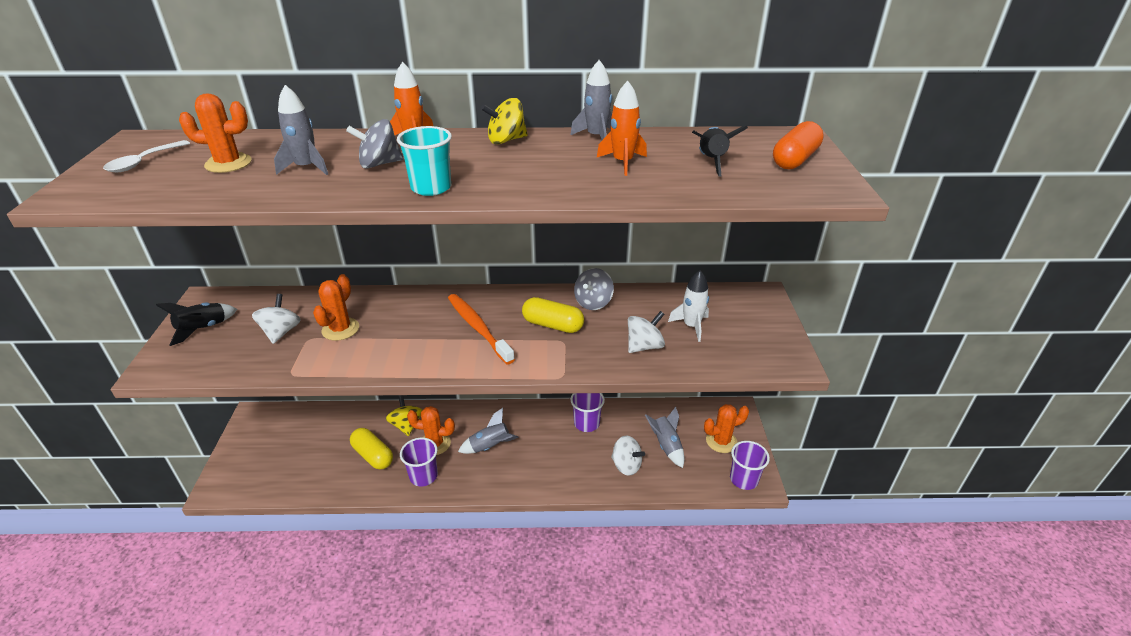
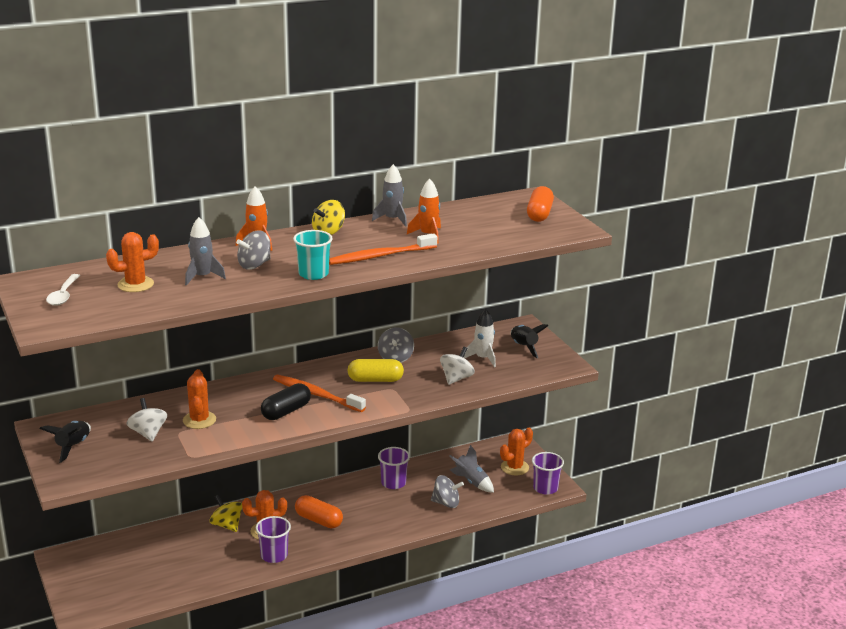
camera: 25 degrees left, 10 degrees down
(373, 455) = (214, 554): yellow capsule -> none
(431, 341) = (286, 411): none -> black capsule
(490, 446) = (318, 520): grey rocket -> orange capsule
(537, 179) = (380, 256): none -> orange toothbrush
(626, 465) = (446, 503): white spinning top -> grey spinning top
(711, 161) = (486, 224): black rocket -> black rocket (524, 347)

